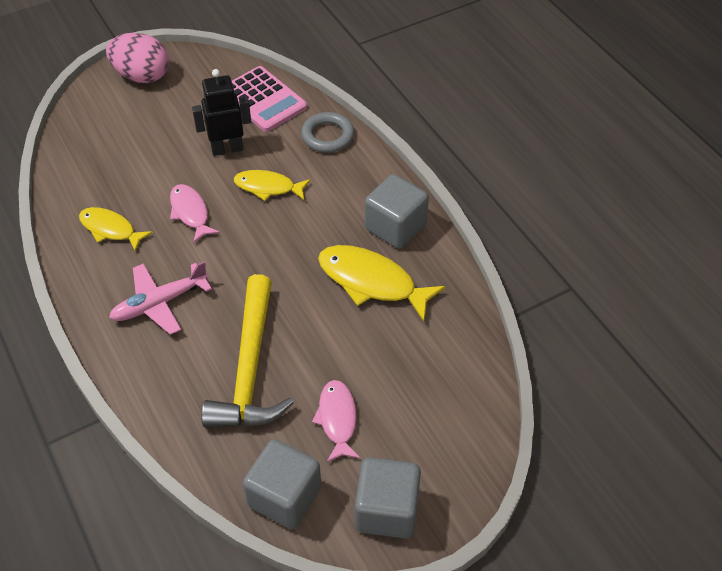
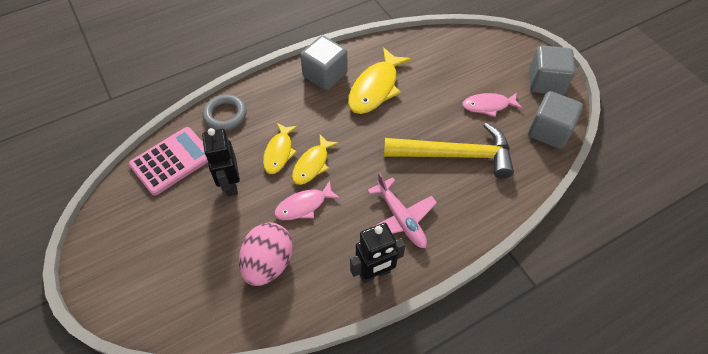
camera: 90 degrees left, 5 degrees up
(93, 277) = (375, 273): none -> black robot
(110, 229) = (320, 267): yellow fish -> yellow fish (312, 164)
(142, 76) = (113, 266): pink egg -> pink egg (268, 263)

